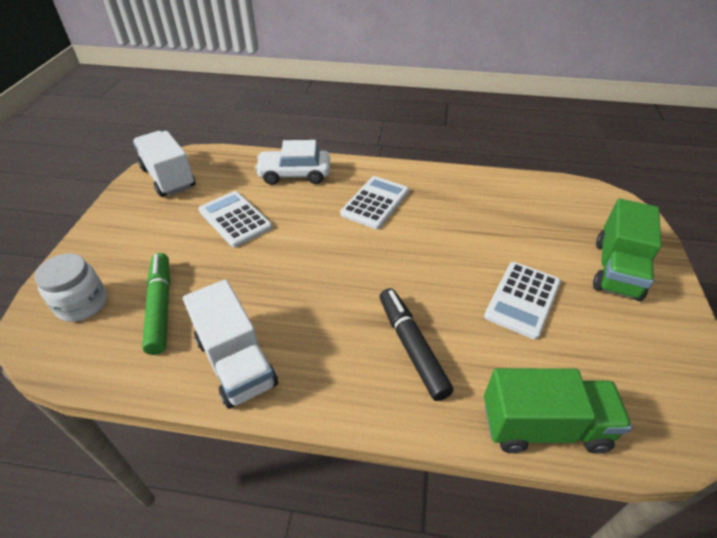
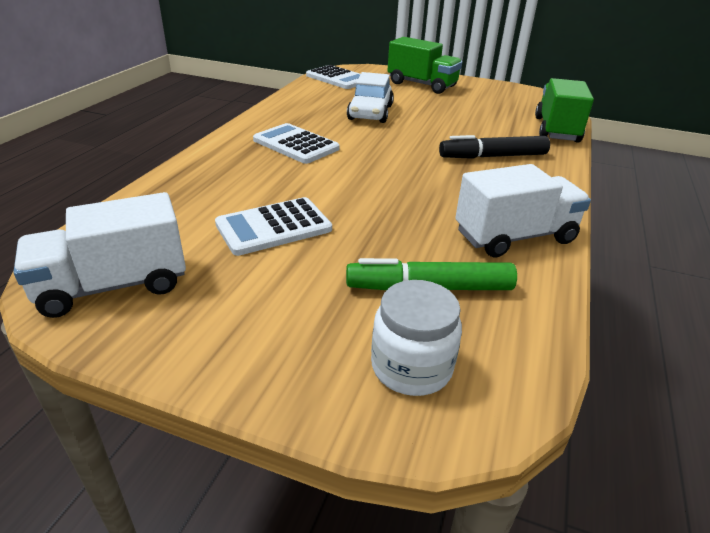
camera: 80 degrees left, 10 degrees down
(294, 174) = (203, 180): white car -> white car (370, 113)
(522, 299) = (446, 114): white calculator -> white calculator (338, 78)

